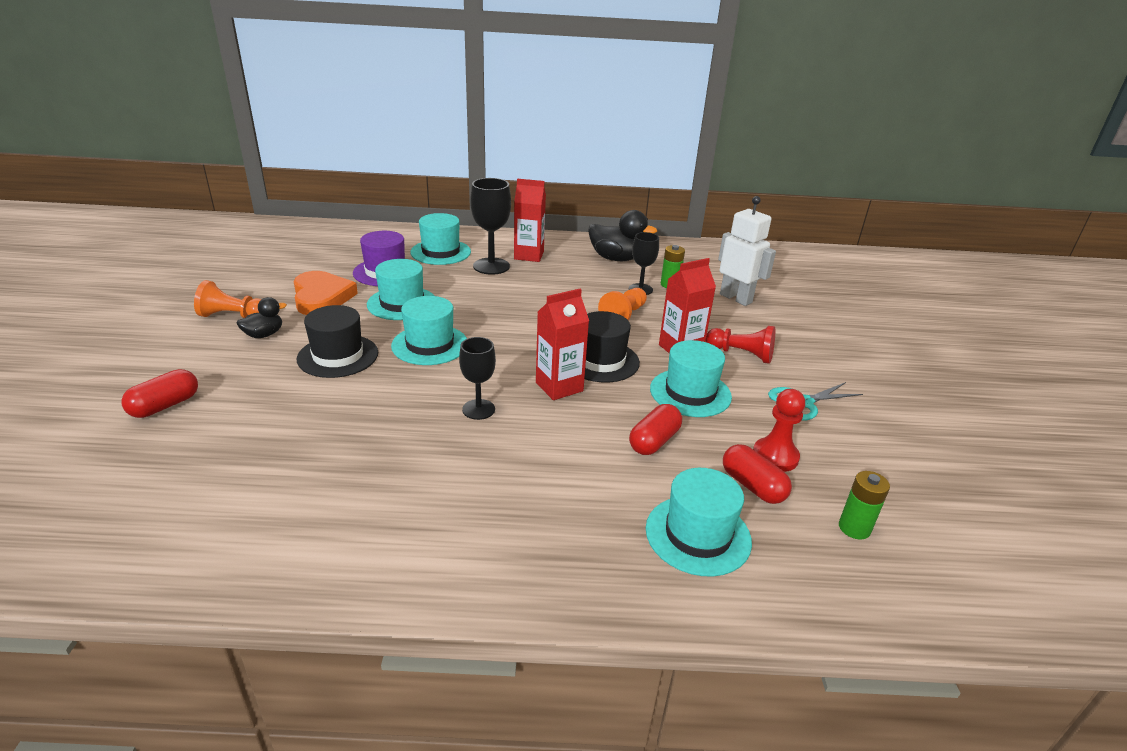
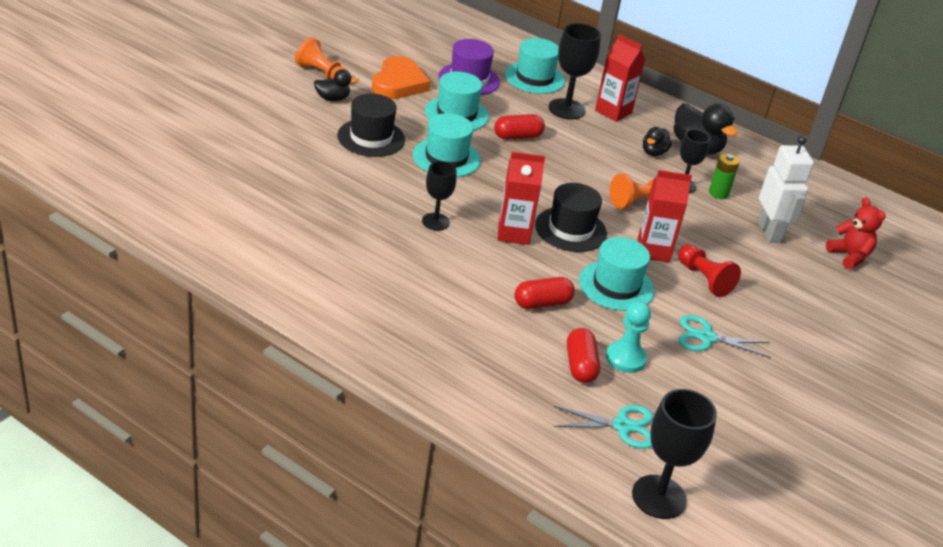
camera: 30 degrees right, 5 degrees up
(165, 406) = (233, 126): red capsule -> red capsule (517, 136)
(591, 273) = (653, 152): none -> black duck
(698, 535) = (501, 370): turquoise hat -> none
(775, 456) = (625, 358): red pawn -> turquoise pawn
(801, 293) = (849, 256): none -> red teddy bear
(854, 528) = (622, 426): green battery -> turquoise scissors
(969, 586) = (659, 497): none -> black goblet

